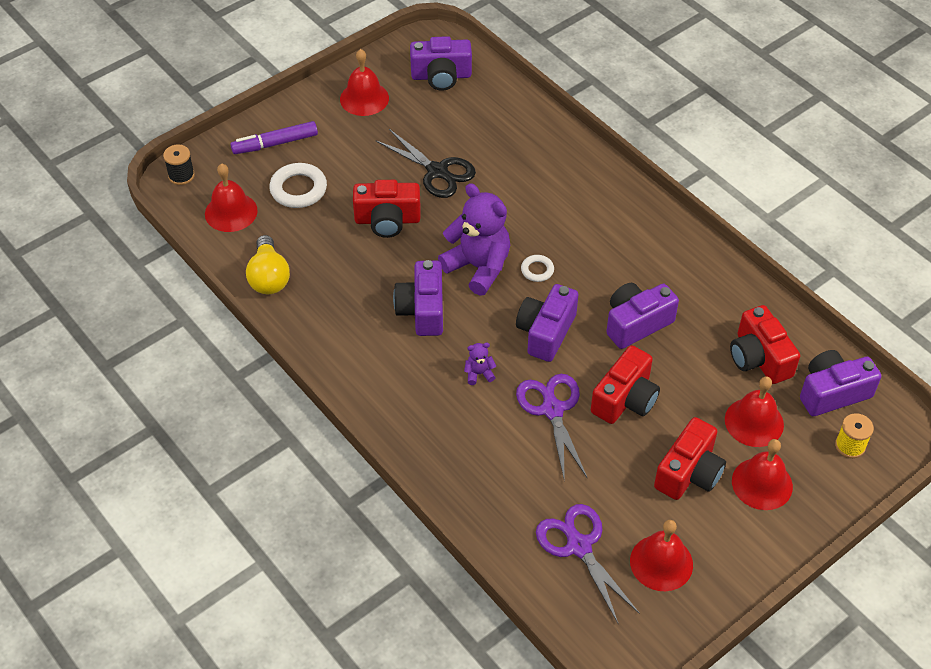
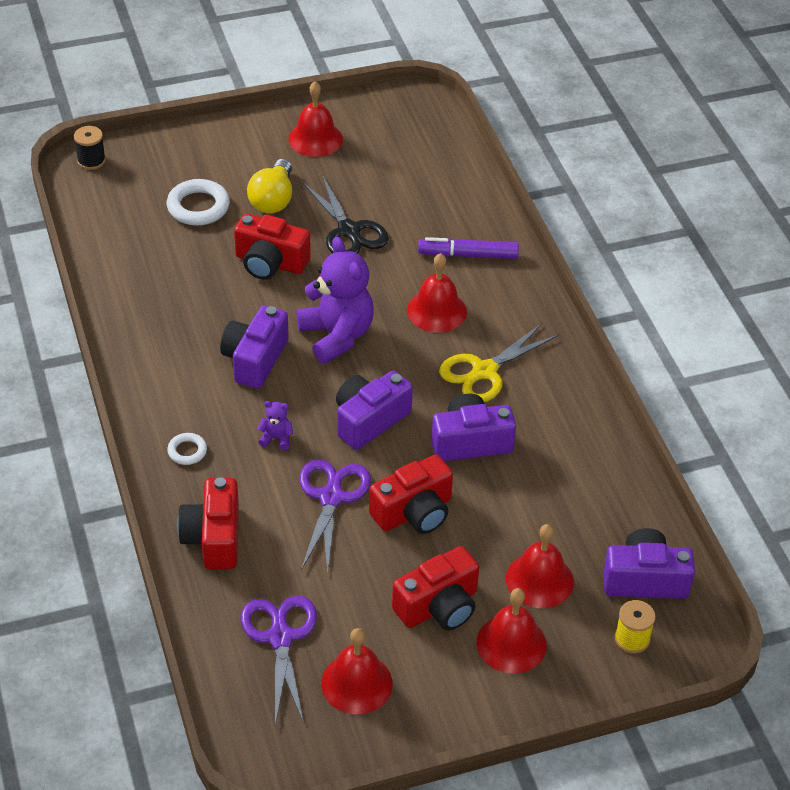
camera: 20 degrees right, 5 degrees down
(231, 212) = (119, 209): red bell -> red bell (437, 311)
(269, 277) = (120, 281): yellow light bulb -> yellow light bulb (273, 199)
(275, 143) = (200, 157): purple marker -> purple marker (468, 255)
(441, 76) = (408, 139): purple camera -> none
(537, 270) = (396, 357): white ring -> white ring (187, 451)
(614, 259) = (484, 371): none -> yellow scissors
(759, 358) = (583, 518): red camera -> red camera (213, 537)

